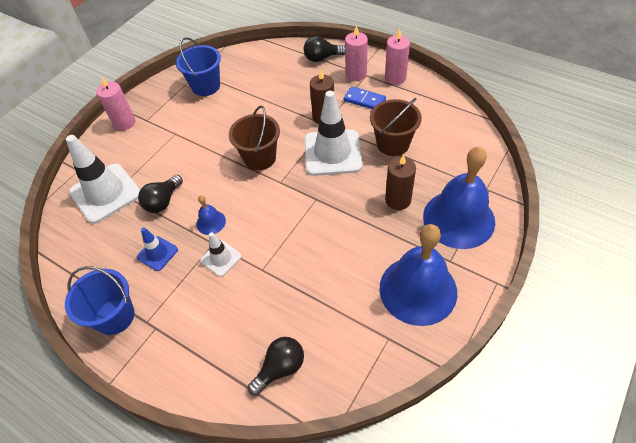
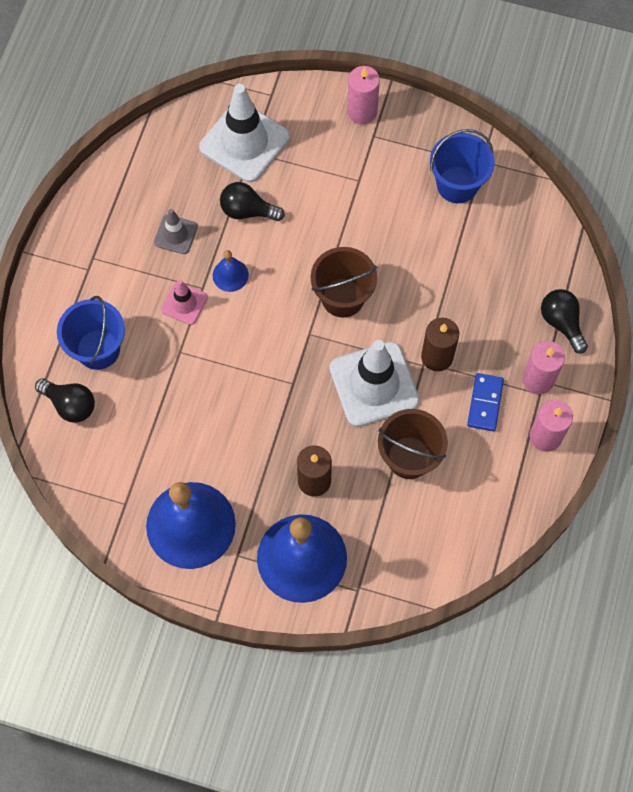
camera: 70 degrees right, 15 degrees up
(115, 316) = (92, 225): blue bucket -> blue bucket (98, 349)
(157, 253) = (176, 234): blue traffic cone -> grey traffic cone
(221, 258) = (184, 303): white traffic cone -> pink traffic cone

